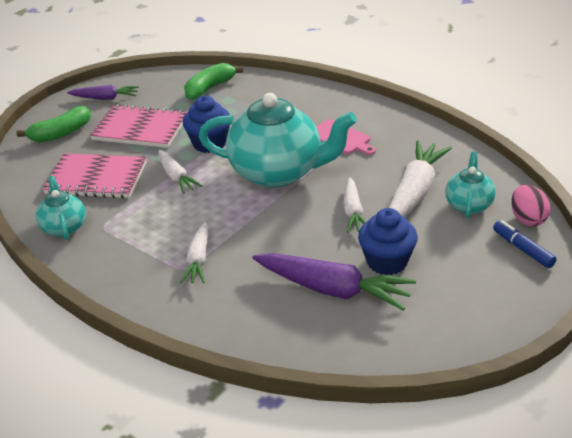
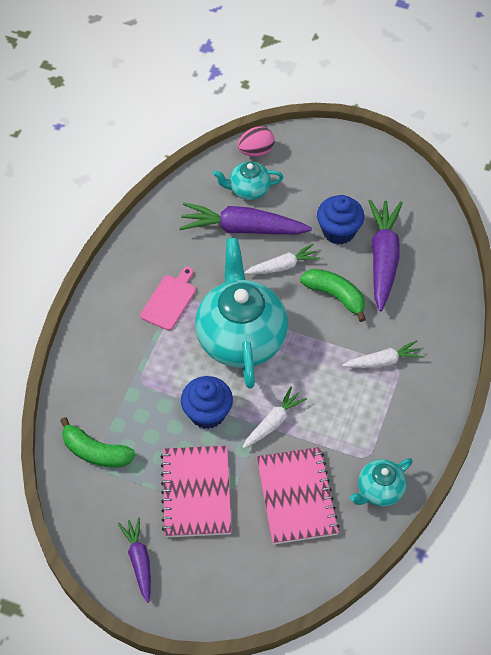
camera: 110 degrees left, 20 degrees up
(61, 133) = (225, 575): green banana -> green banana (335, 296)
(414, 193) = (243, 228): white carrot -> purple carrot
(523, 249) = (294, 151): blue marker -> none

